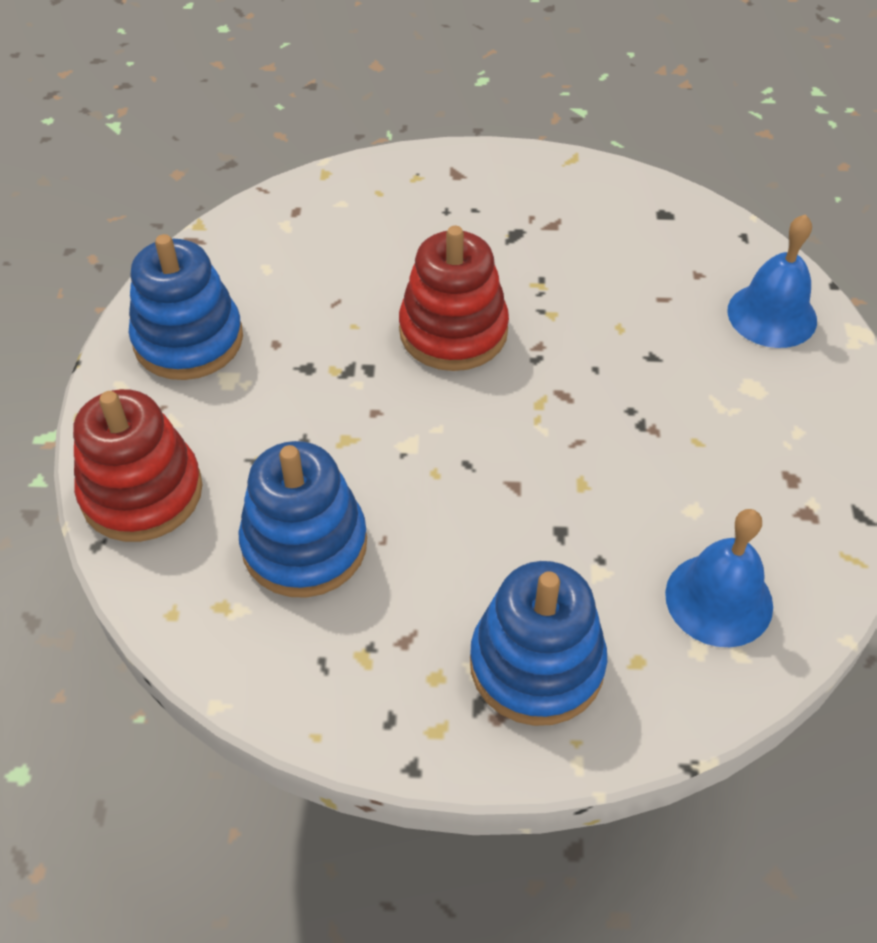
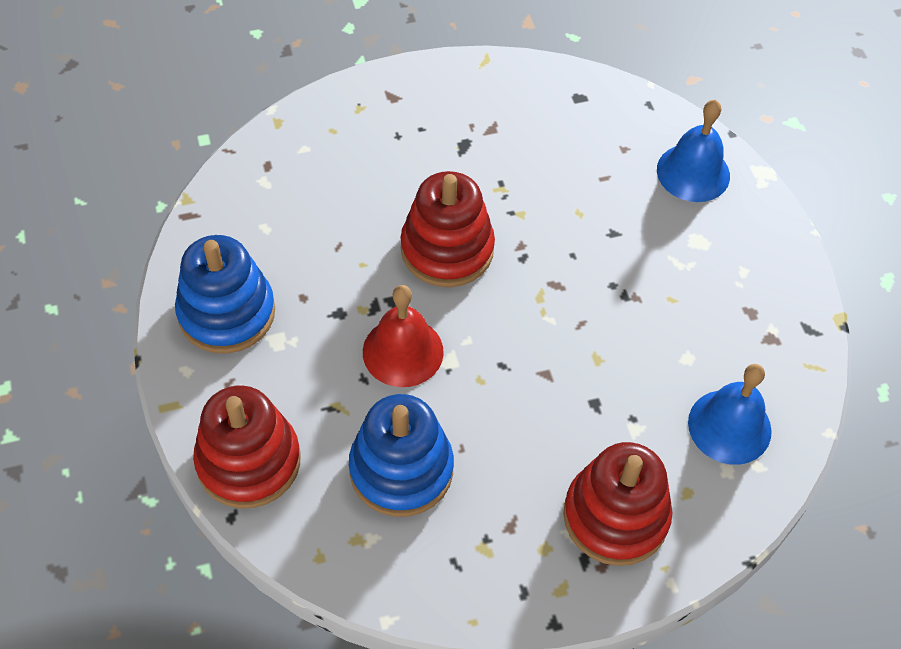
camera: 20 degrees left, 5 degrees up
(360, 422) = (403, 351): none -> red bell
(536, 664) = (615, 516): blue stacking toy -> red stacking toy

